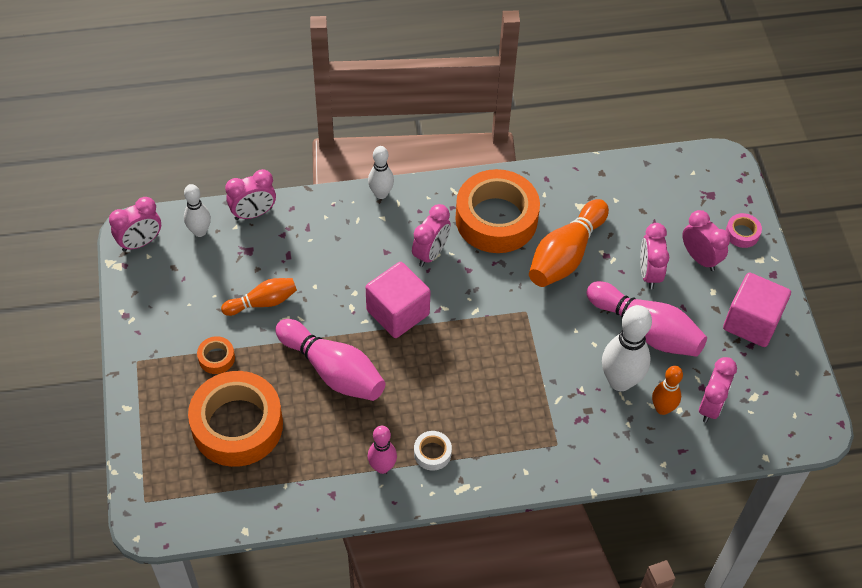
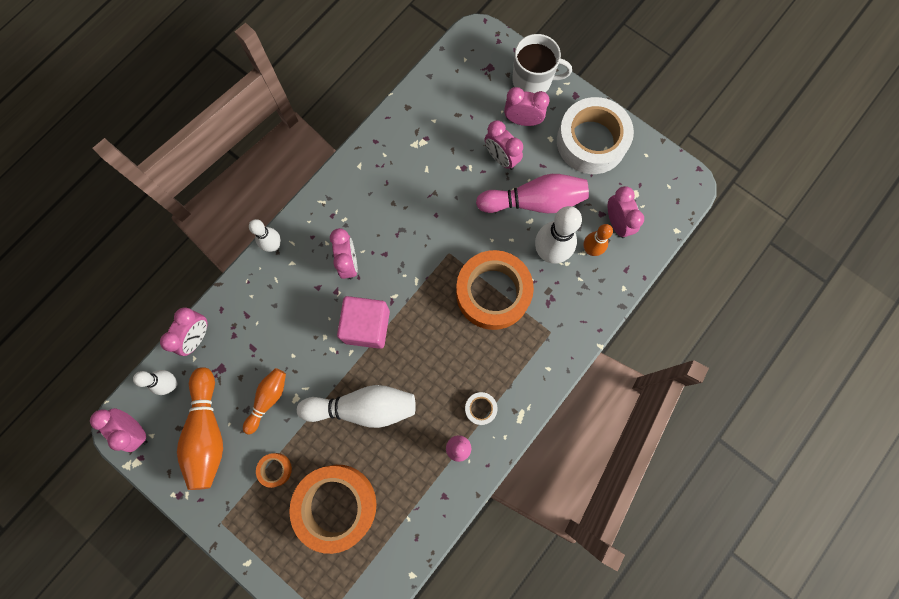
camera: 40 degrees left, 20 degrees up
(140, 242) = (135, 430): pink clock -> pink clock turned 120 degrees clockwise
(333, 370) = (363, 407): pink bowling pin -> white bowling pin
(496, 219) = (369, 200): orange tape -> orange tape (493, 293)
(566, 255) = (438, 189): orange bowling pin -> orange bowling pin (208, 432)
(742, 233) = (533, 80): pink tape -> white mug
(751, 322) = (591, 141): pink cube -> white tape

